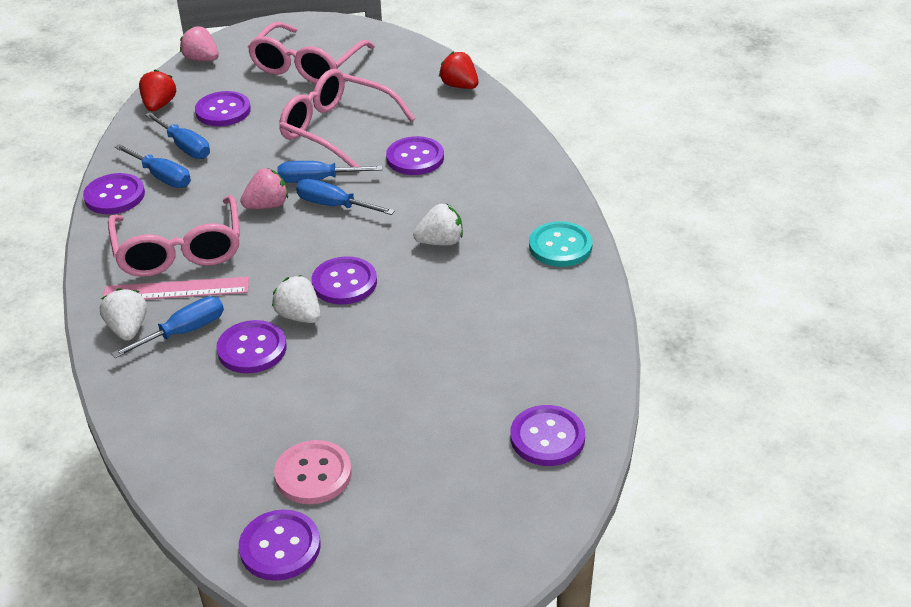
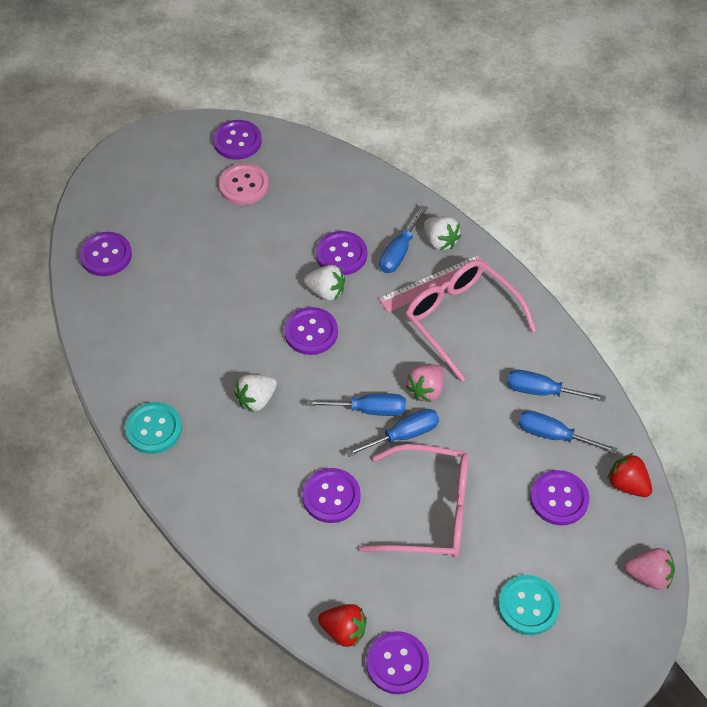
camera: 155 degrees right, 15 degrees up
(114, 196) = (562, 356): purple button -> purple button (397, 663)
(159, 105) = (627, 484): red strawberry -> red strawberry turned 150 degrees clockwise
(307, 66) = (528, 606): pink glasses -> turquoise button

